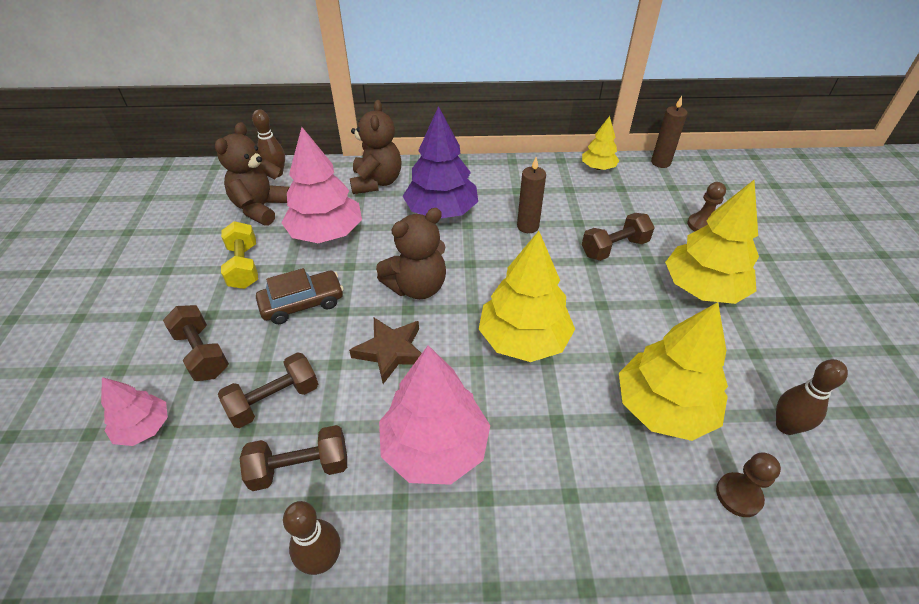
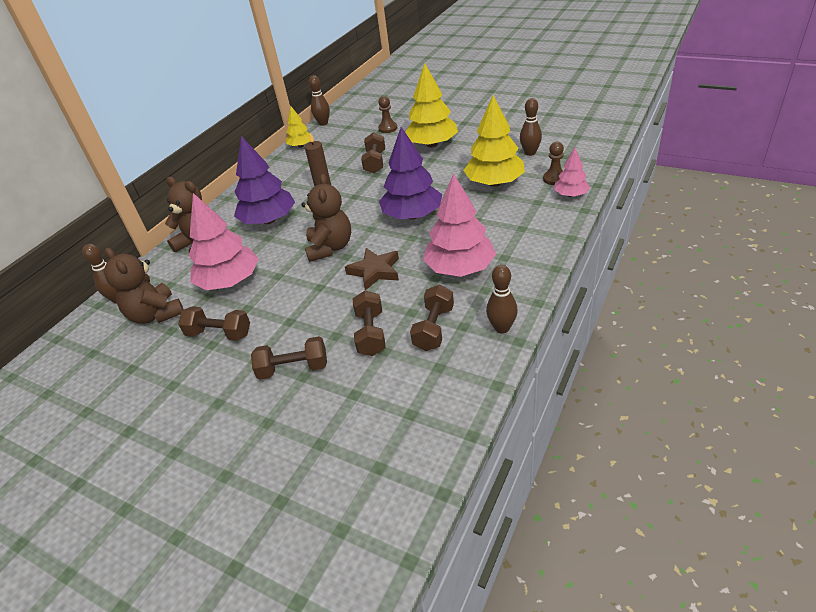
camera: 55 degrees left, 5 degrees down
(144, 428) = (340, 408): pink tree -> pink tree (571, 195)
(244, 266) = (219, 334): yellow dumbbell -> brown dumbbell
(302, 303) = (292, 306): brown car -> none
(523, 339) = (412, 215): yellow tree -> purple tree
(660, 162) = (323, 123): brown candle -> brown bowling pin

